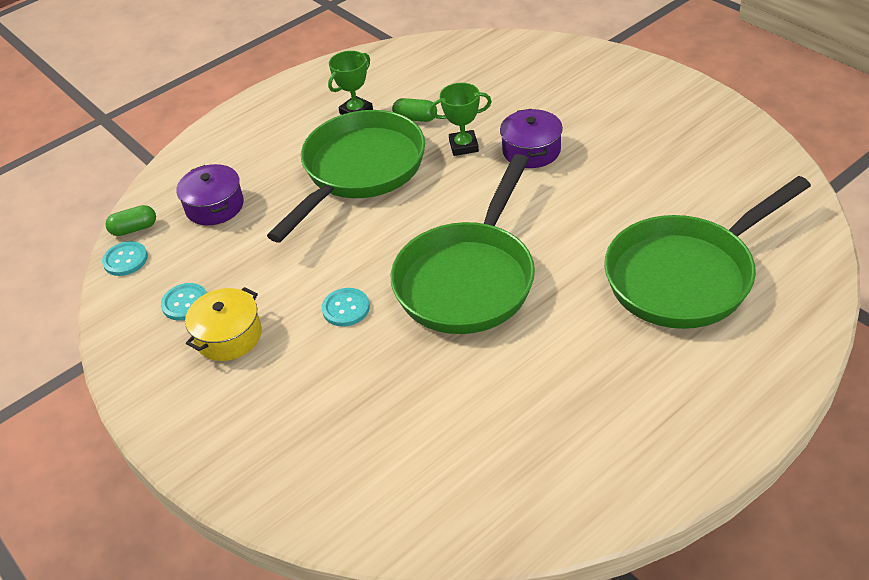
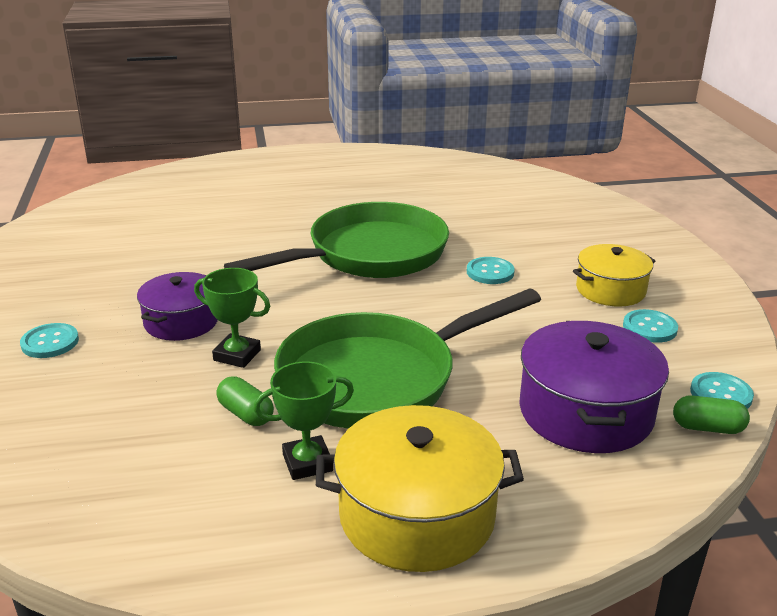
camera: 155 degrees left, 15 degrees down
(215, 206) = (585, 412): purple pot -> purple pot, size x1.56
(282, 114) = (417, 515): none -> yellow pot
(588, 102) = (50, 342): none -> turquoise button
(687, 276) = (215, 205): green pan -> none

